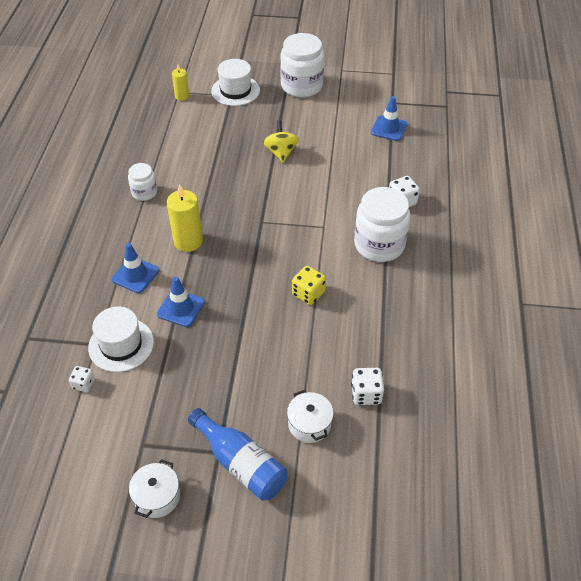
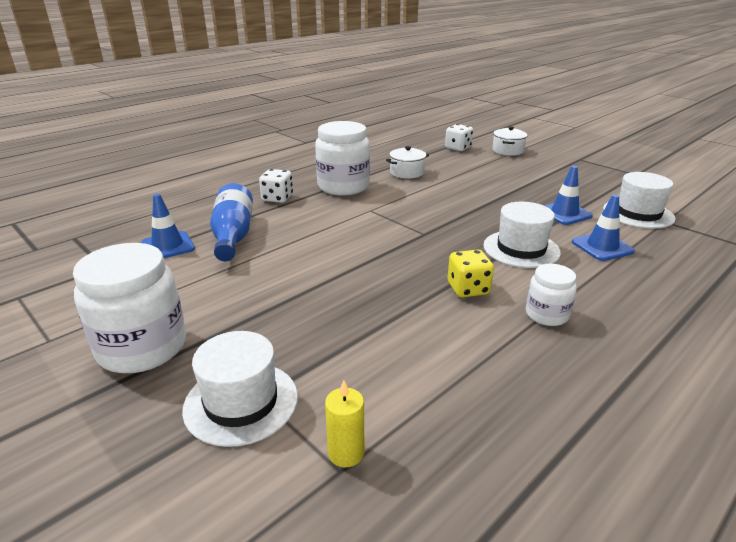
camera: 140 degrees left, 20 degrees down
(83, 384) = (683, 207): white dice -> none
(157, 496) = (633, 159): white pot -> white pot (407, 172)
(188, 241) = (521, 249): yellow candle -> white hat
(241, 463) = (567, 153): blue bottle -> blue bottle (233, 236)
(281, 152) = (316, 278): yellow spinning top -> none
(308, 293) = (440, 186): yellow dice -> yellow dice (468, 289)

